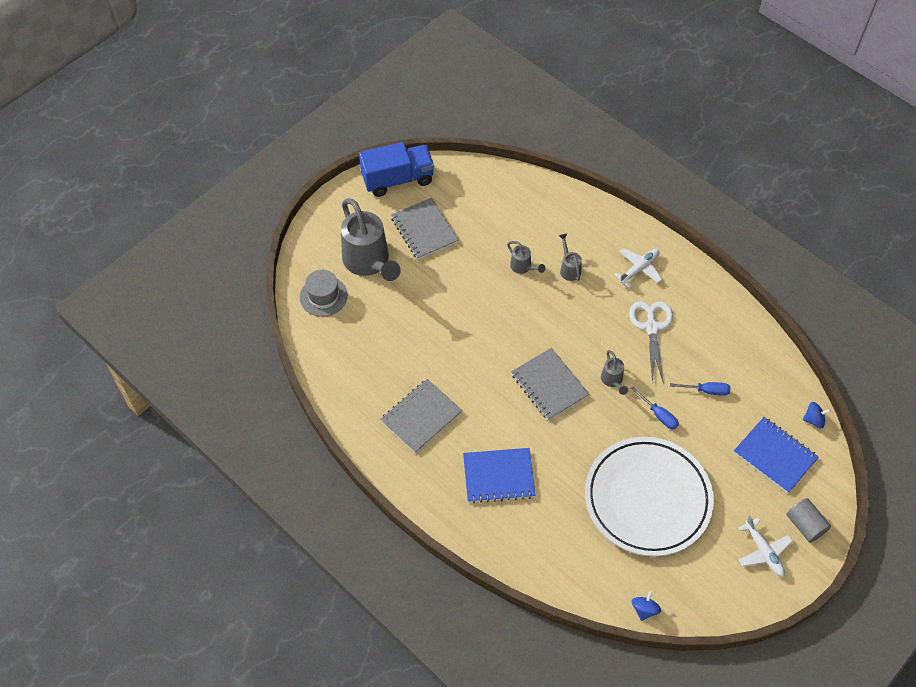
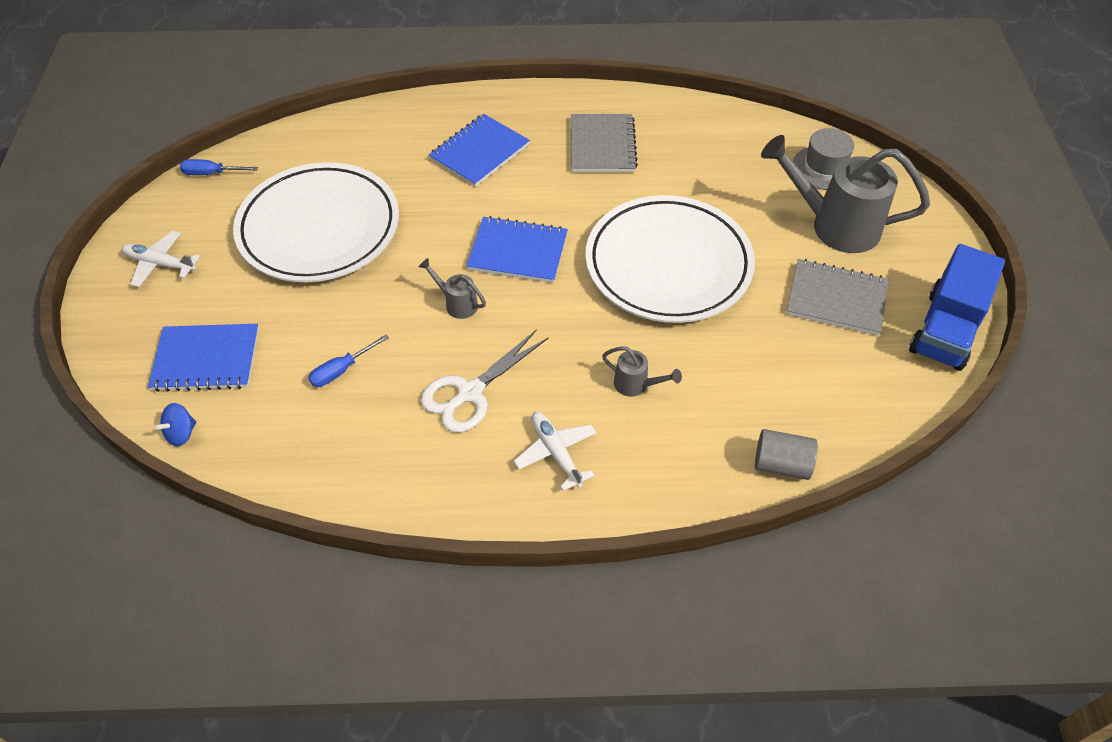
camera: 135 degrees right, 5 degrees down
(480, 312) = (668, 264): none -> white plate
(523, 267) = (686, 344): grey watering can -> none
(549, 385) = (518, 252): grey notebook -> blue notebook
(639, 269) = (556, 453): white plane -> white plane turned 150 degrees clockwise
(644, 609) = (249, 151): blue spinning top -> none
(652, 327) = (470, 393): white scissors -> white scissors turned 90 degrees clockwise
(658, 415) = (375, 307): blue screwdriver -> blue screwdriver (211, 173)
(805, 525) = (126, 316): grey cylinder -> grey cylinder (781, 464)

